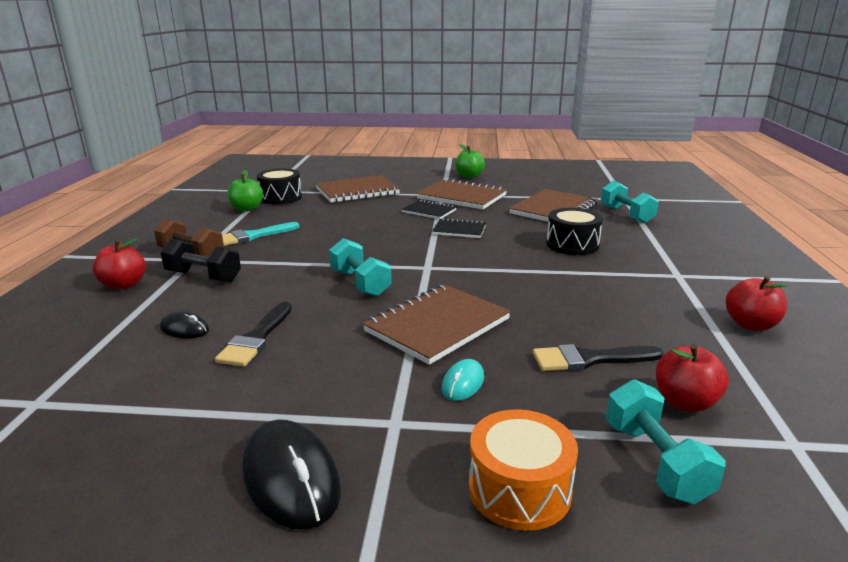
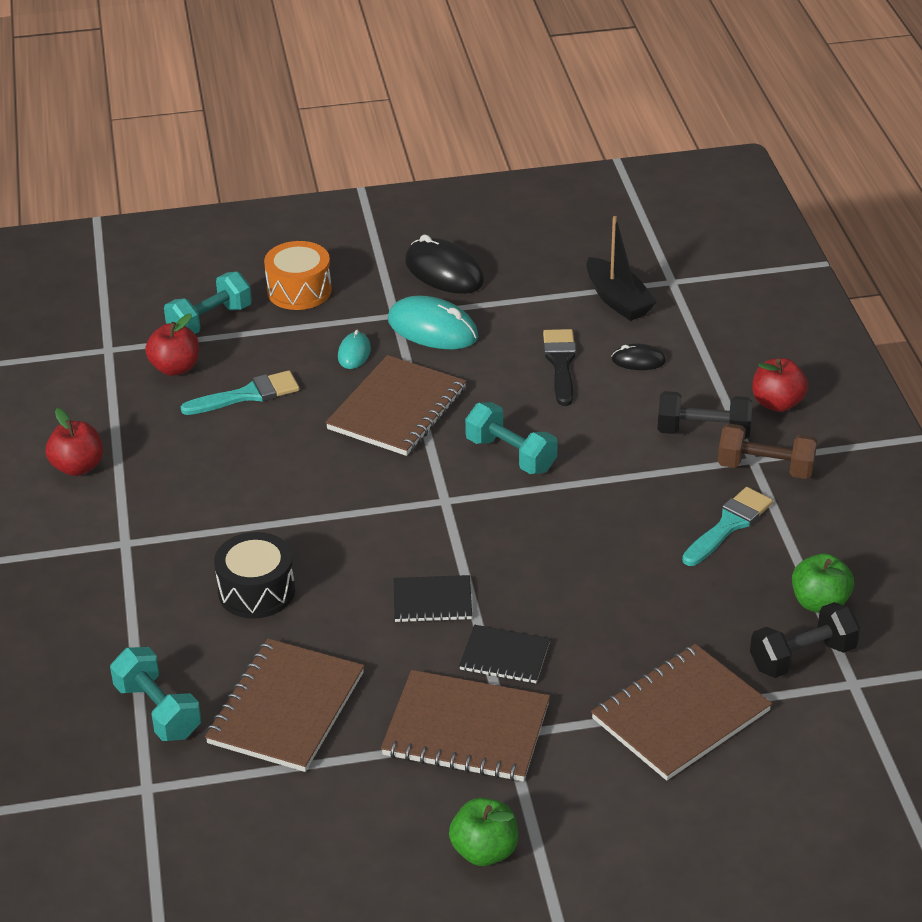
camera: 165 degrees right, 15 degrees up
(124, 391) = (617, 300): none -> black boat
(280, 197) = (802, 657): black drum -> black dumbbell
(359, 395) = (432, 329): none -> turquoise mouse
(589, 359) = (247, 395): black brush -> turquoise brush
(655, 461) = (210, 321): turquoise dumbbell -> turquoise dumbbell turned 75 degrees clockwise

